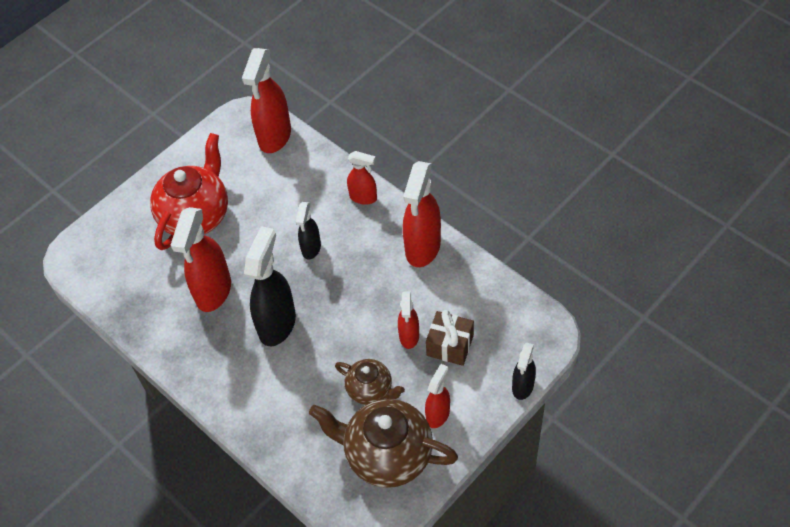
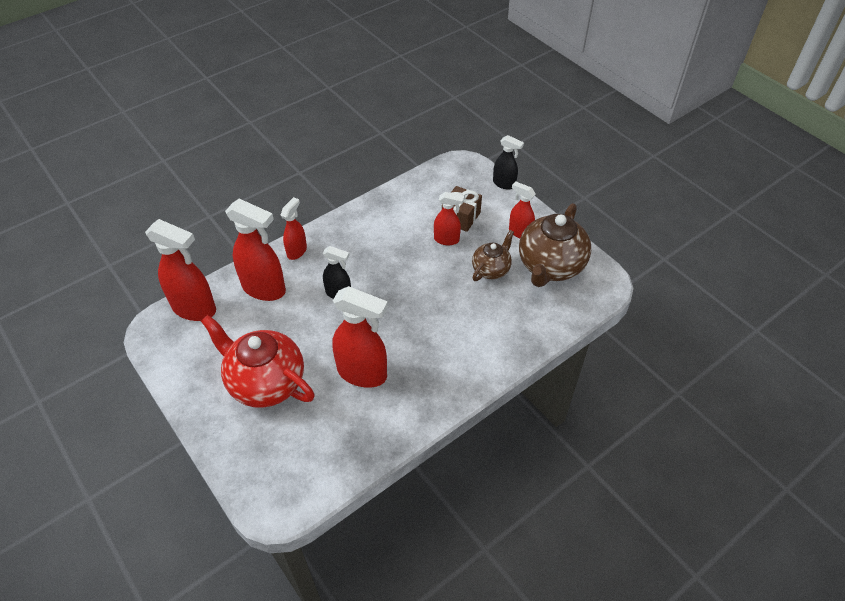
camera: 85 degrees left, 5 degrees down
(277, 323) = (412, 326): black spray bottle -> none
(422, 248) = (364, 220): red spray bottle -> red spray bottle (264, 289)

